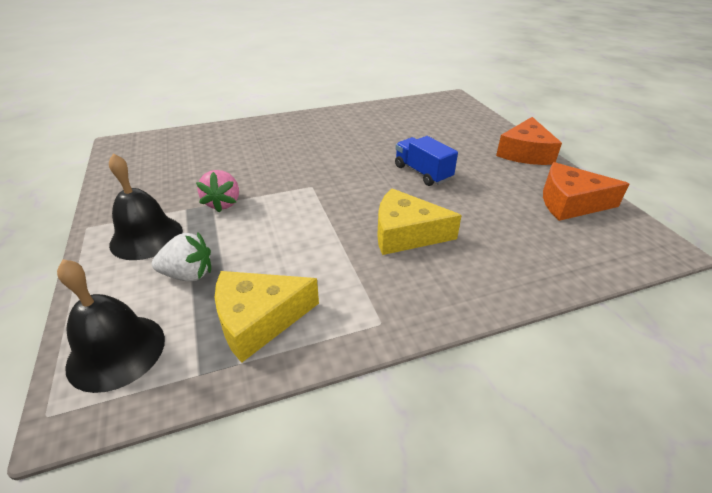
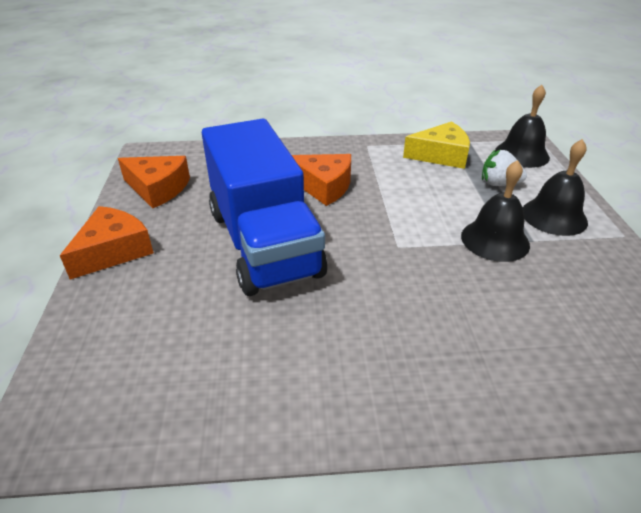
camera: 165 degrees left, 0 degrees up
(223, 203) = (495, 240): pink strawberry -> black bell
(406, 234) = (323, 186): yellow cheese -> orange cheese
(422, 173) = (263, 243): blue truck -> blue truck, size x2.33

